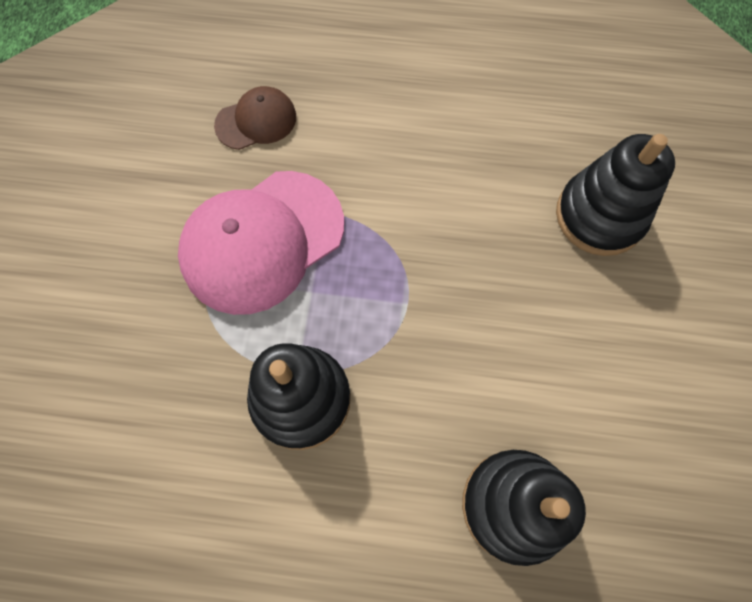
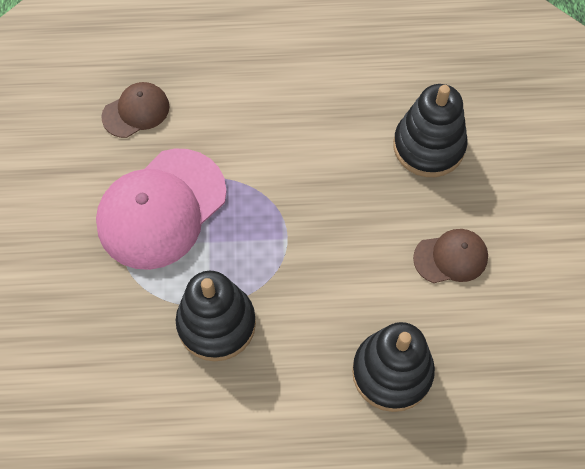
camera: 10 degrees left, 5 degrees down
(610, 362) = (451, 257): none -> brown cap

